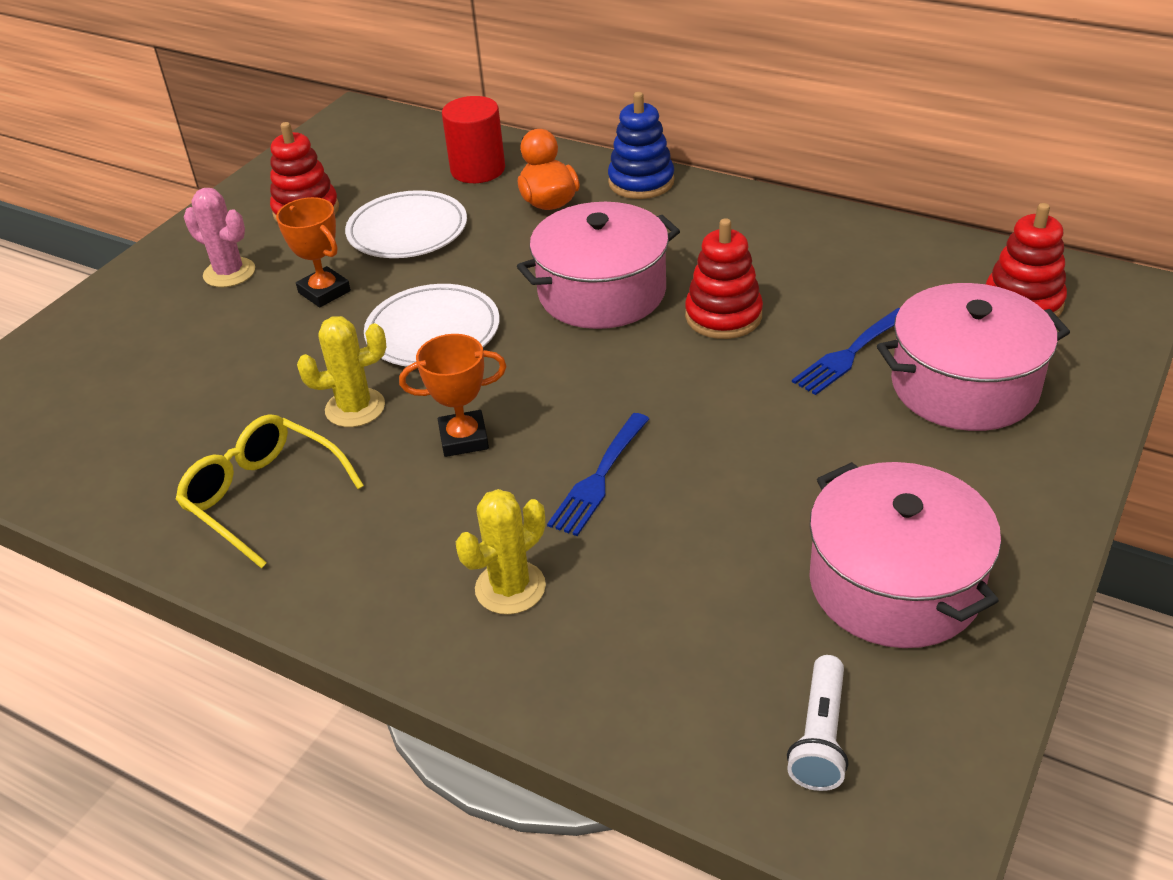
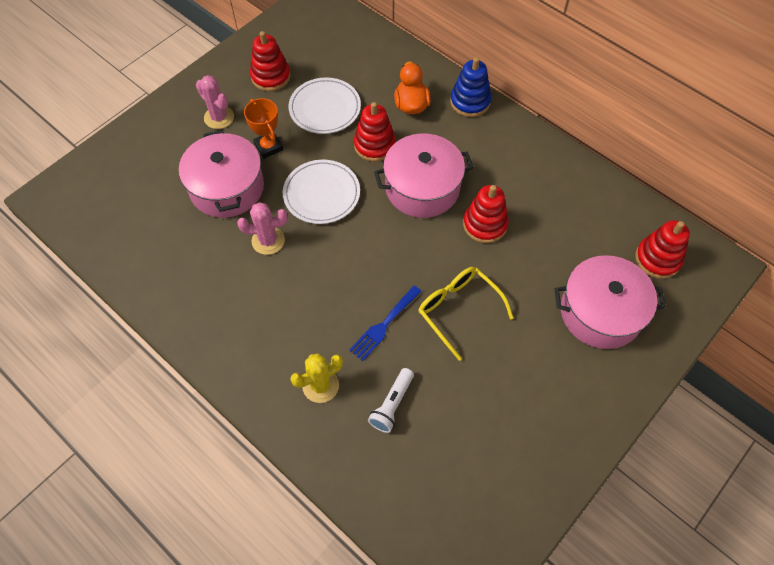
camera: 10 degrees right, 20 degrees up
(263, 497) = (209, 291): yellow glasses -> yellow glasses (459, 310)
(355, 408) = (268, 240): yellow cactus -> pink cactus
(464, 439) = (320, 278): orange trophy -> none
(478, 170) = (377, 66): red cylinder -> none
(504, 257) = (374, 145): none -> red stacking toy
(820, 737) = (445, 517): white flashlight -> white flashlight (392, 404)
(849, 354) = (545, 272): blue fork -> none
(894, 584) = (514, 436): pink pot -> pink pot (227, 187)

